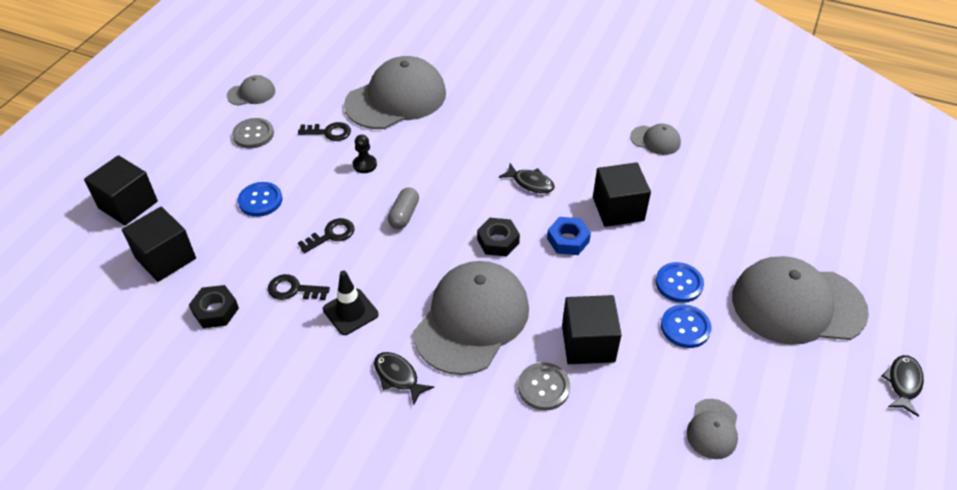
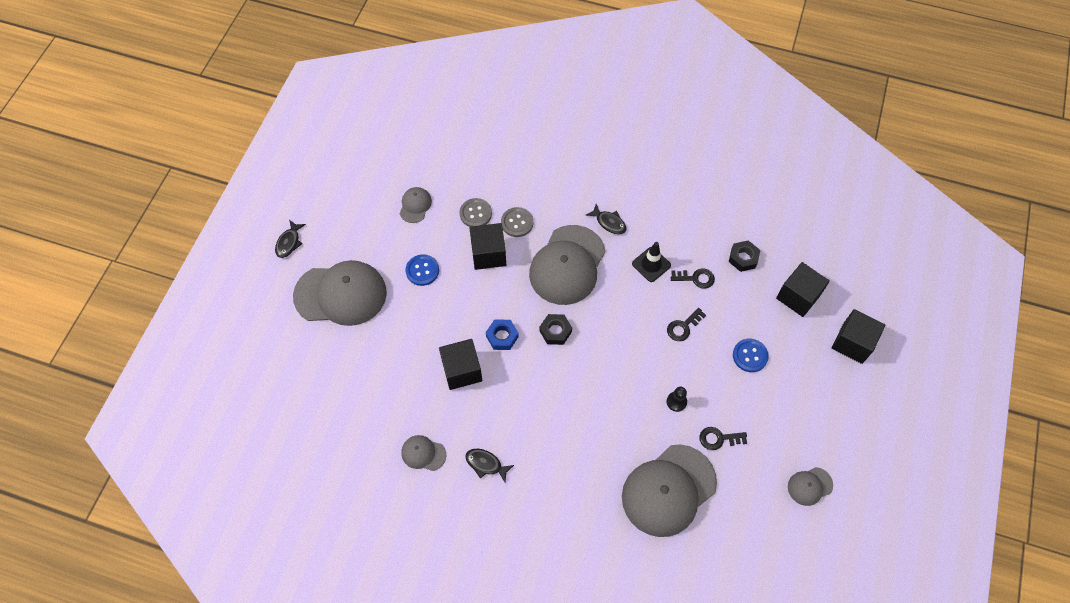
camera: 175 degrees right, 15 degrees up
(253, 134) = (785, 430): grey button -> grey button (475, 213)
(404, 215) = (632, 350): grey capsule -> none
(530, 183) = (533, 392): black fish -> black fish (486, 464)
(679, 283) = (422, 305): blue button -> none

